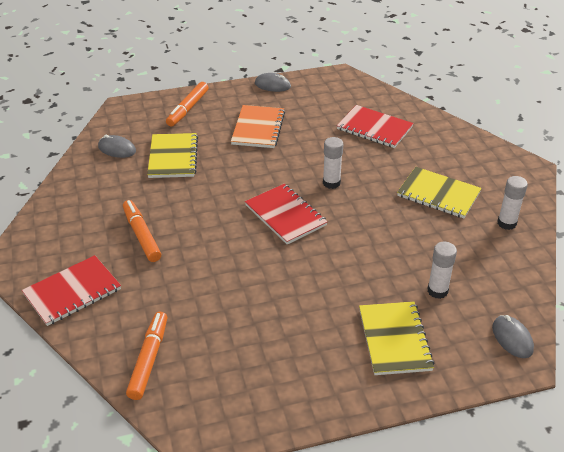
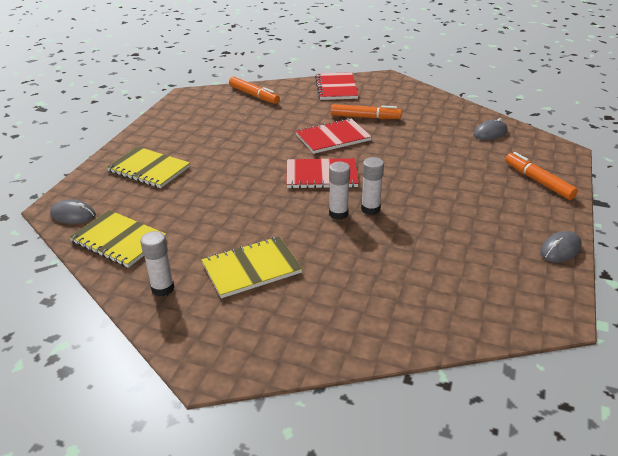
camera: 125 degrees right, 5 degrees down
(173, 157) = (455, 152): yellow notebook -> yellow notebook (119, 240)
(258, 128) = (469, 208): orange notebook -> none
(374, 128) = (405, 284): red notebook -> red notebook (333, 138)
(437, 291) = (156, 206): white glue stick -> white glue stick (370, 209)

